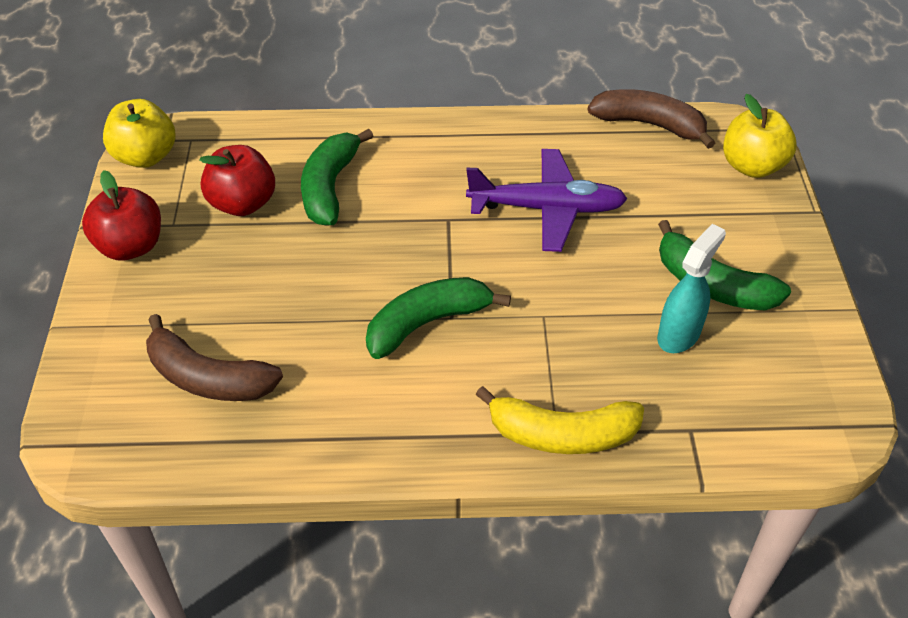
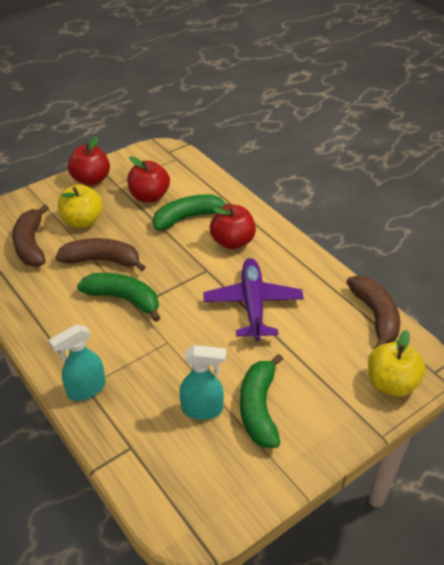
camera: 55 degrees right, 5 degrees down
(146, 156) = (151, 152): yellow apple -> yellow apple (82, 221)
(327, 312) = (102, 260): none -> brown banana
(420, 171) = (232, 242): none -> red apple
(546, 208) = (253, 304): purple plane -> purple plane turned 150 degrees counterclockwise
(562, 434) = (86, 389): yellow banana -> turquoise spray bottle

